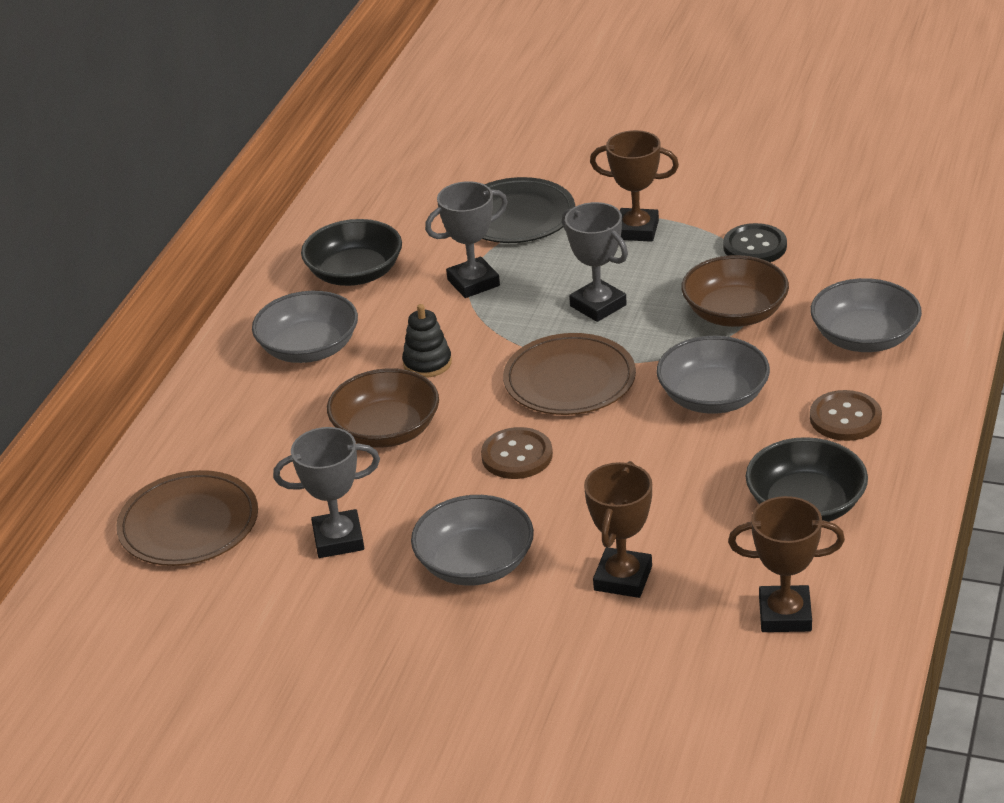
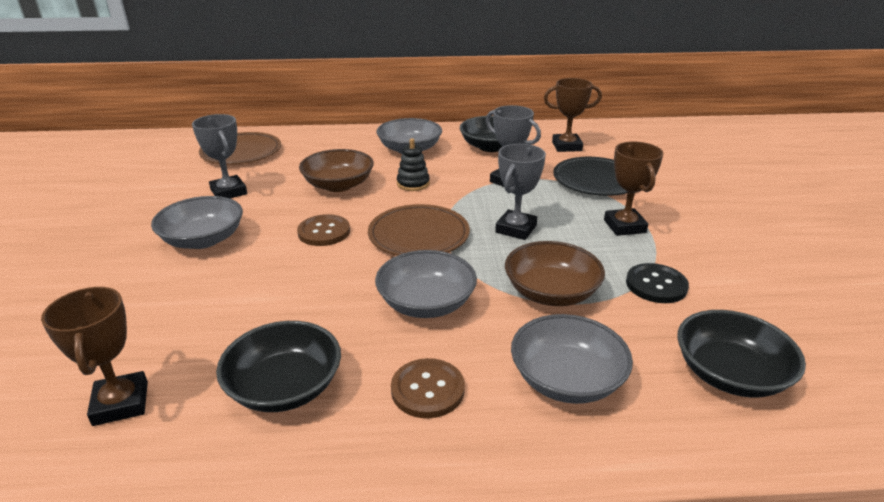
camera: 65 degrees right, 5 degrees down
(623, 578) = (182, 303): brown trophy -> brown trophy (566, 146)
(893, 252) = (730, 374): none -> black bowl

